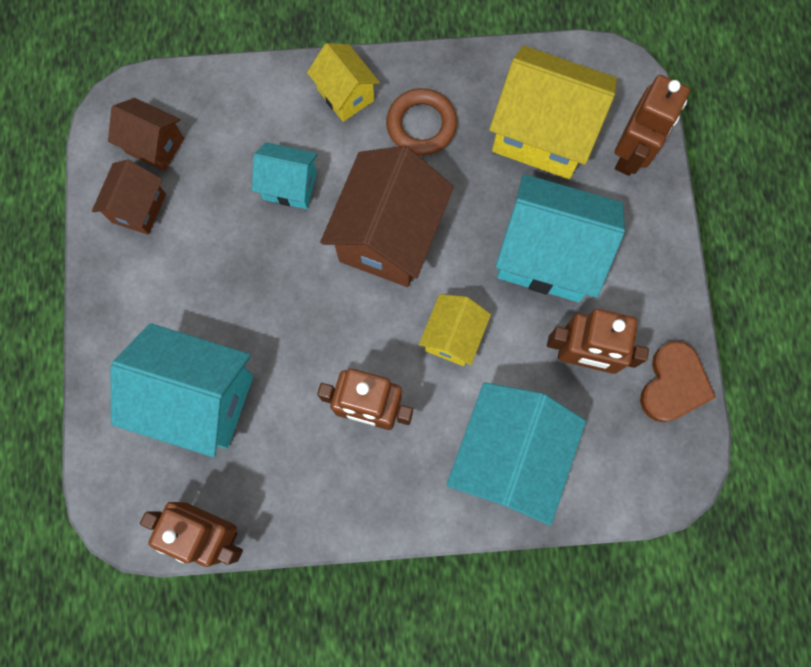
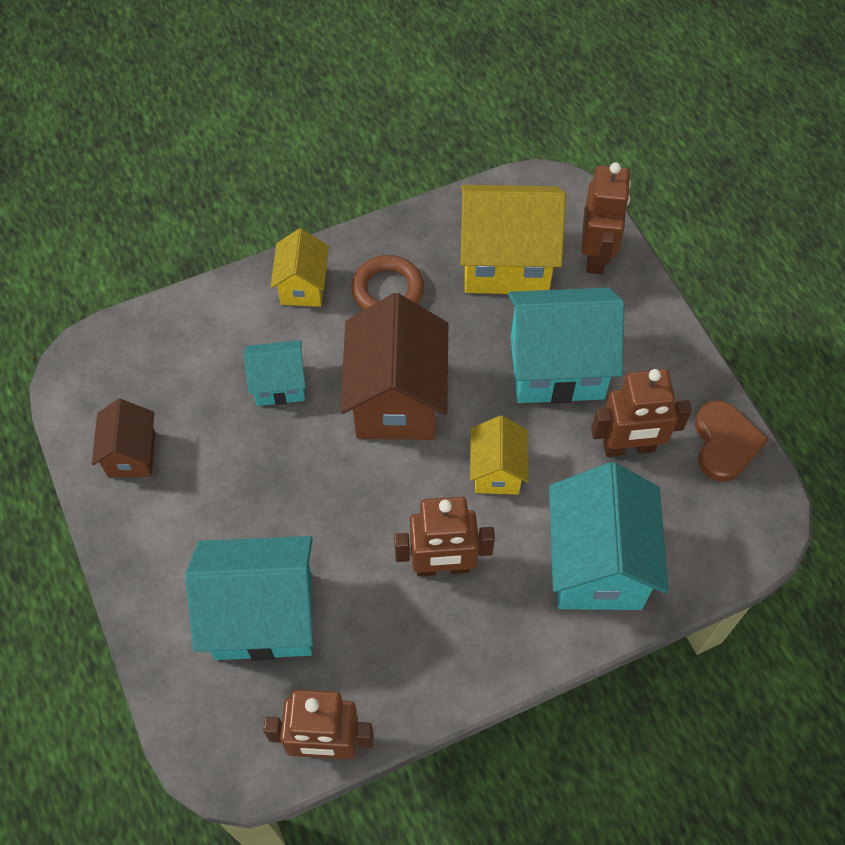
camera: 20 degrees left, 15 degrees down
(155, 146) = (127, 391): brown house -> none
(345, 95) = (303, 286): yellow house -> yellow house turned 60 degrees clockwise

